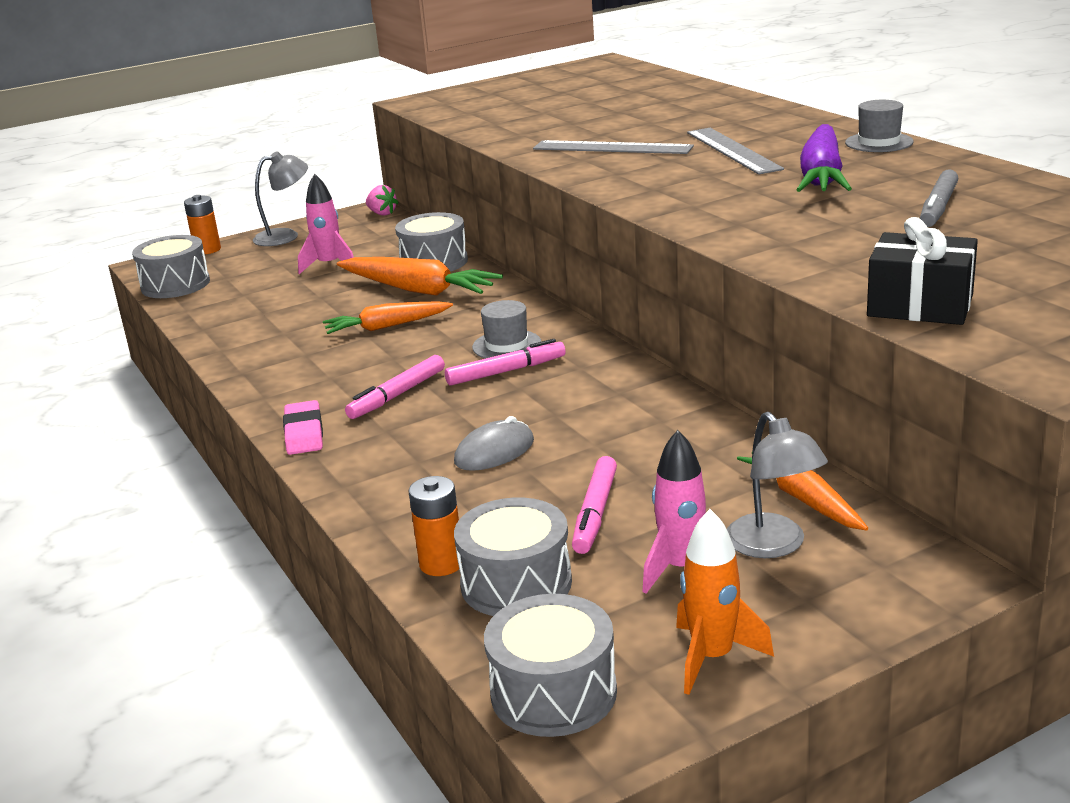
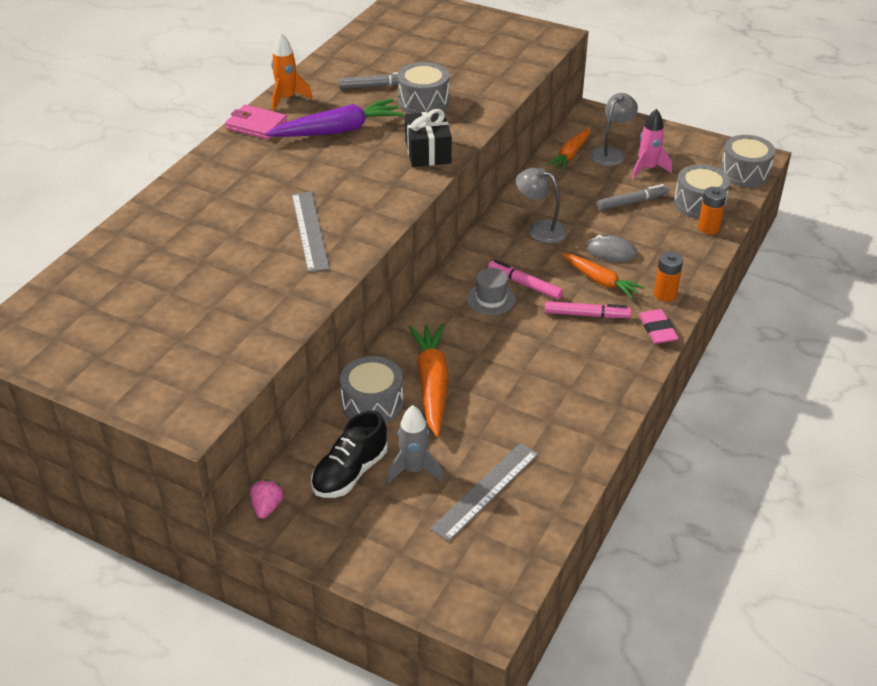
camera: 125 degrees left, 15 degrees up
(175, 285) = (516, 560): grey drum -> grey drum (423, 102)
(207, 250) = (426, 598): orange battery -> orange battery (665, 294)
(285, 236) = (360, 552): grey lamp -> grey lamp (540, 229)
(304, 433) = (657, 330): pink eraser -> pink eraser turned 60 degrees counterclockwise
(329, 265) = (414, 470): pink rocket -> grey rocket
(368, 243) = (350, 473): none -> black shoe
(387, 327) = (503, 369): orange carrot -> orange carrot (600, 281)
(595, 513) = (632, 202): pink marker -> grey marker
(712, 658) = (690, 148): orange rocket -> orange rocket (287, 99)
(732, 150) = (296, 176): grey ruler -> grey ruler (486, 491)
(879, 142) = (256, 125): grey hat -> pink wallet
(920, 306) = (512, 69): black gift -> black gift (428, 152)

